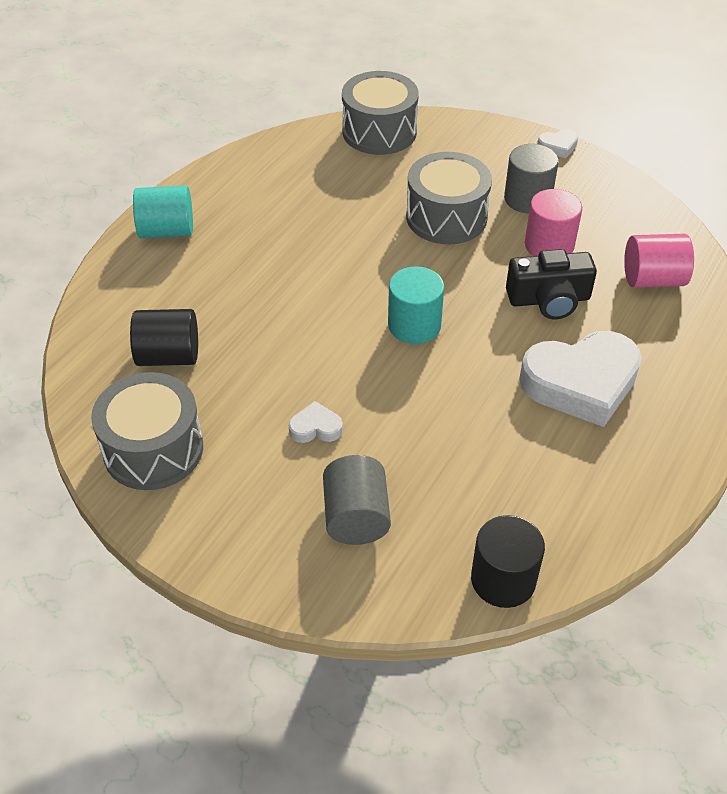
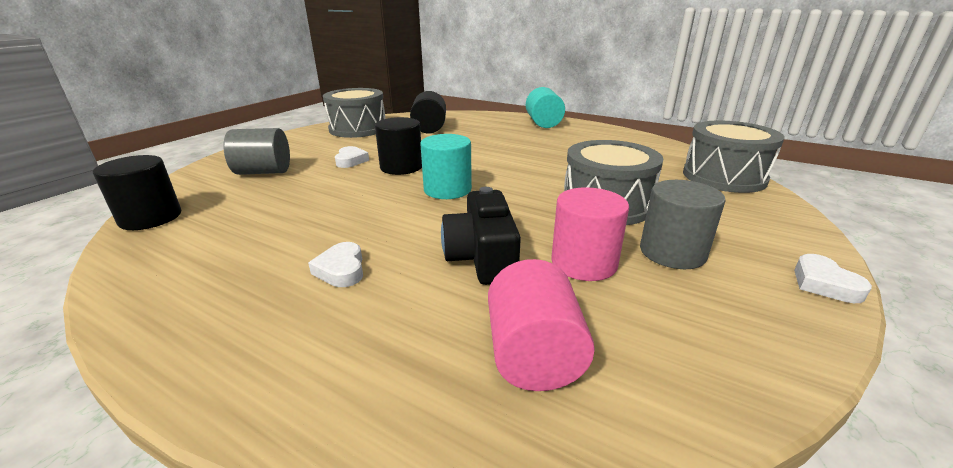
camera: 90 degrees right, 20 degrees down
(343, 371) = (401, 167): none -> black cylinder
(581, 383) = (341, 270): white heart -> white heart, size x0.43

